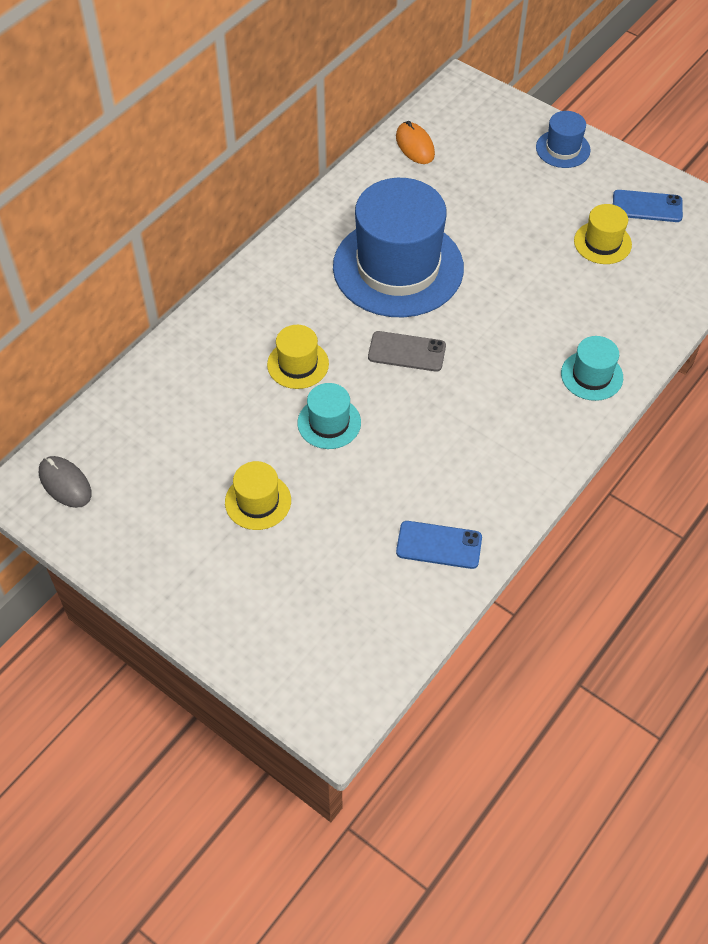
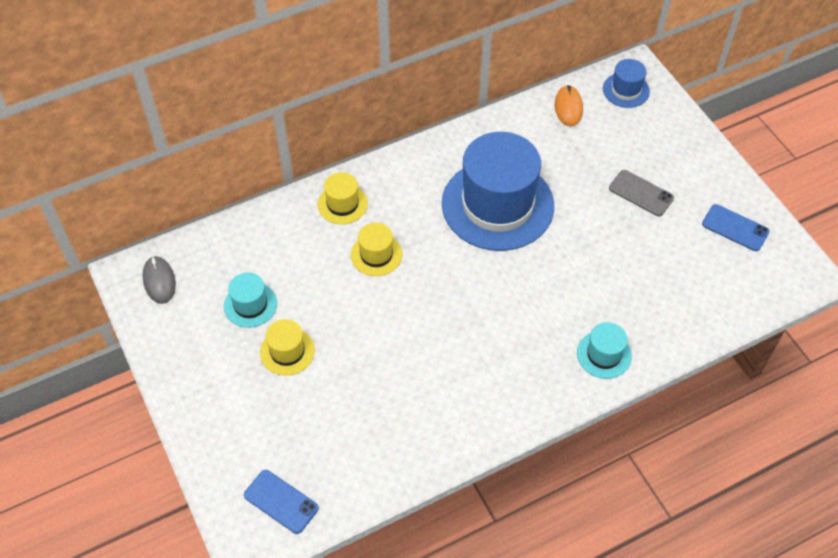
camera: 25 degrees right, 0 degrees up
(329, 423) = (374, 311): turquoise hat -> turquoise hat (250, 304)
(407, 352) = (465, 277): grey phone -> grey phone (641, 193)
(439, 545) = (403, 443): blue phone -> blue phone (281, 501)
(563, 149) = (691, 152): blue hat -> blue hat (626, 90)
(602, 243) = (678, 245): yellow hat -> yellow hat (342, 204)

